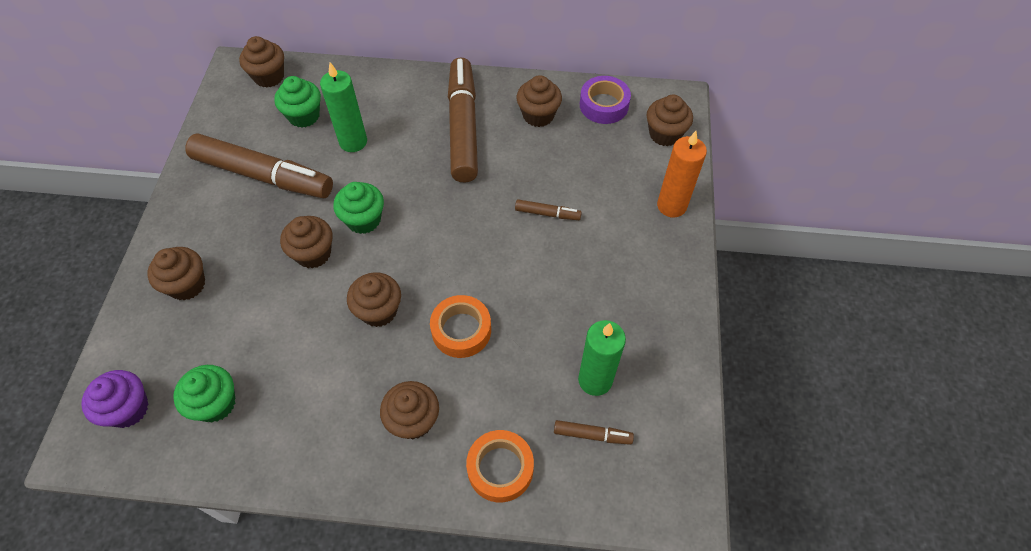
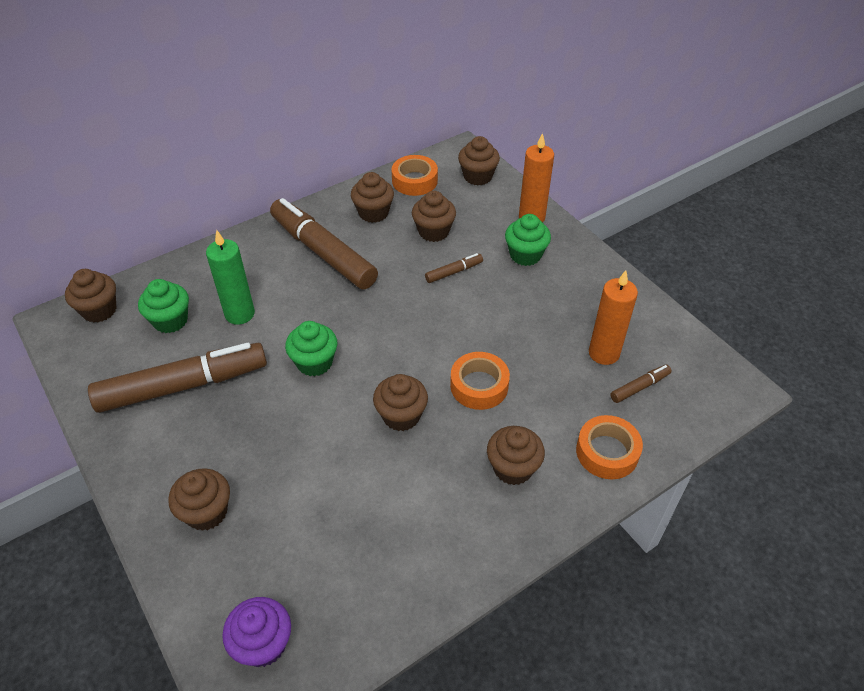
camera: 40 degrees left, 10 degrees down
(215, 403) = (341, 577): green cupcake -> green cupcake (525, 255)
(313, 253) = (299, 413): brown cupcake -> brown cupcake (433, 231)
(595, 380) = (604, 353): green candle -> orange candle
(604, 105) = (414, 181): purple tape -> orange tape

